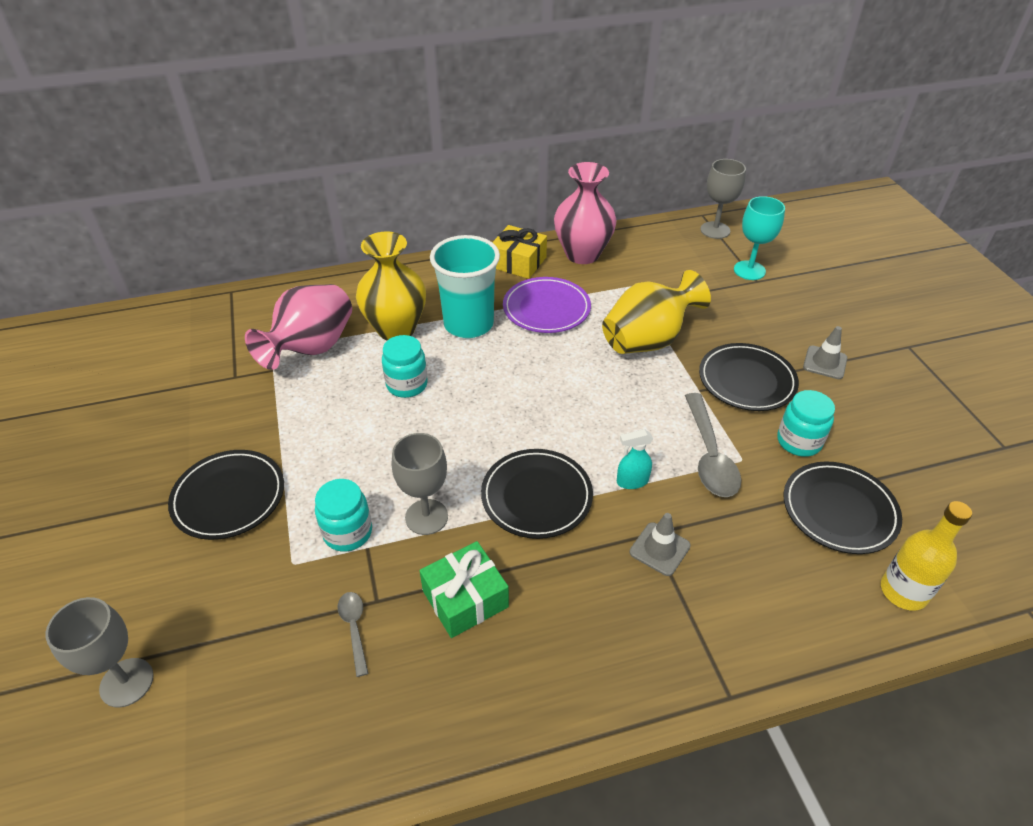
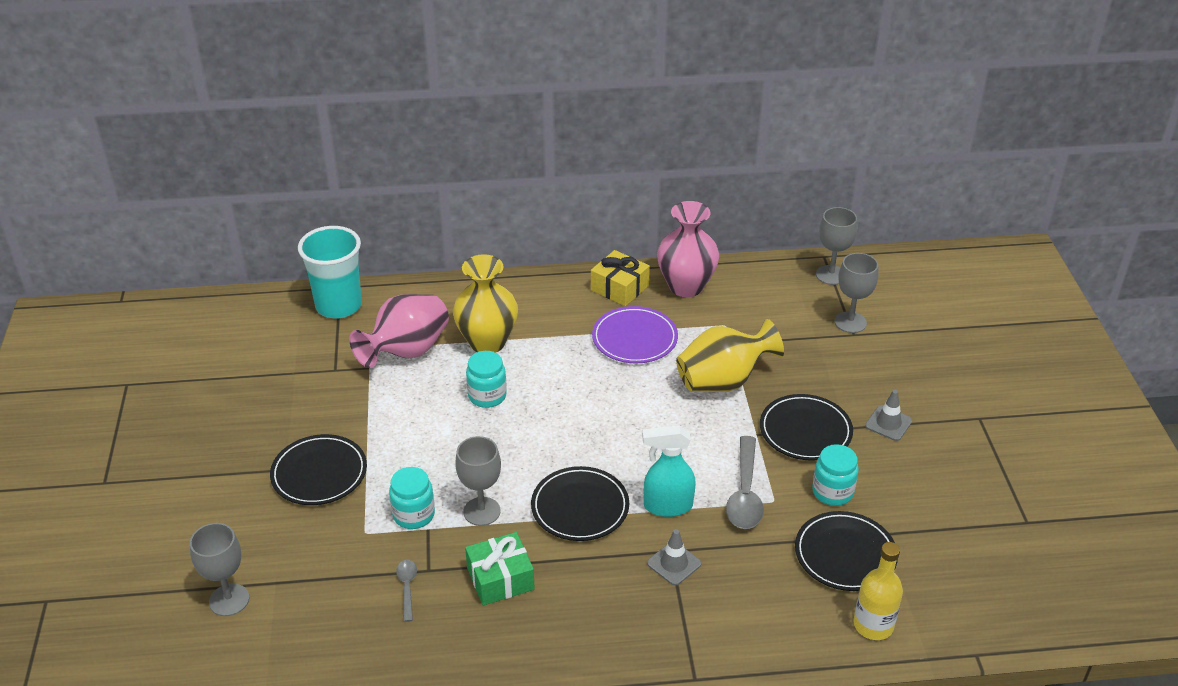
camera: 10 degrees right, 5 degrees down
(468, 324) = (556, 345): turquoise cup -> turquoise cup (339, 306)
(632, 481) = (667, 506): turquoise spray bottle -> turquoise spray bottle, size x1.66
(749, 270) = (850, 322): turquoise goblet -> grey goblet

